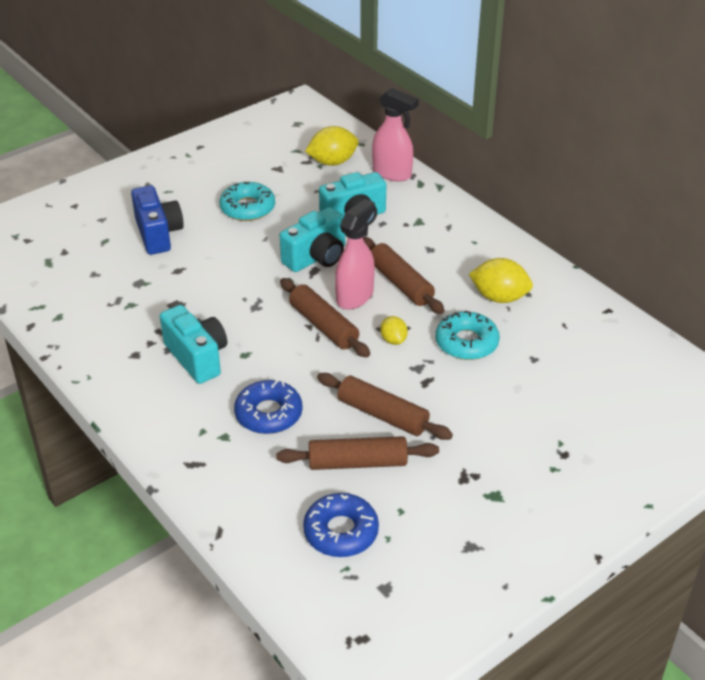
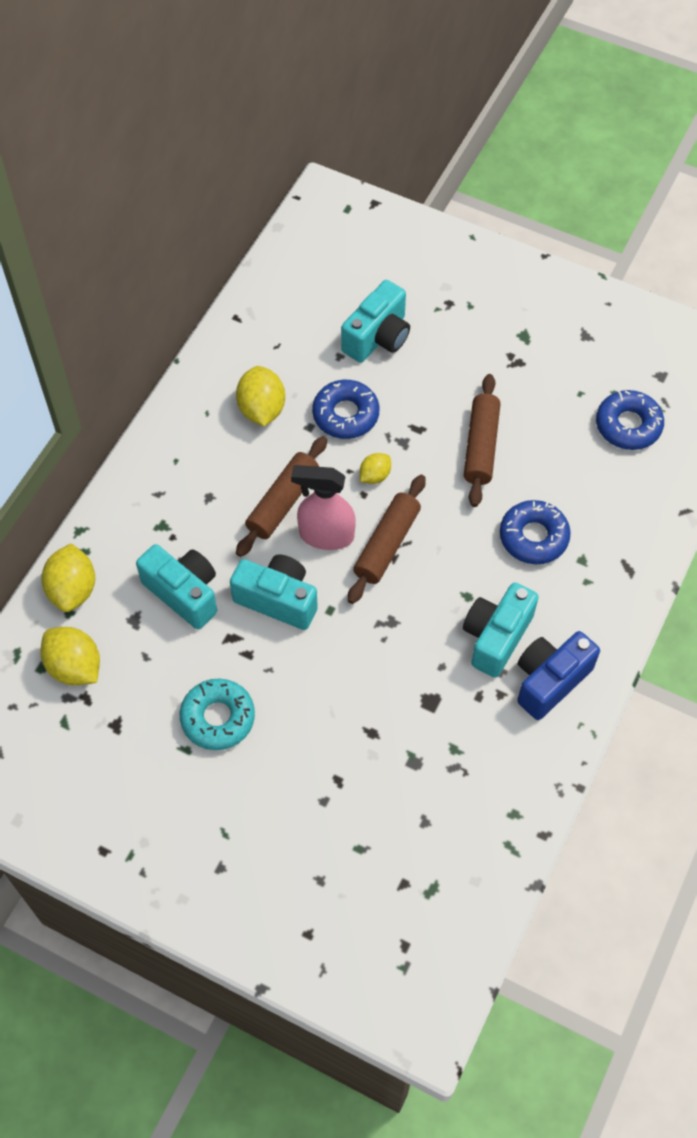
camera: 115 degrees left, 20 degrees up
(158, 234) = (317, 793): blue camera -> blue camera (550, 681)
(357, 462) = (548, 443): brown rolling pin -> none
(392, 173) = (73, 589): pink spray bottle -> yellow lemon
(466, 342) = (345, 414): turquoise donut -> blue donut
(543, 389) = (378, 337): none -> turquoise camera

